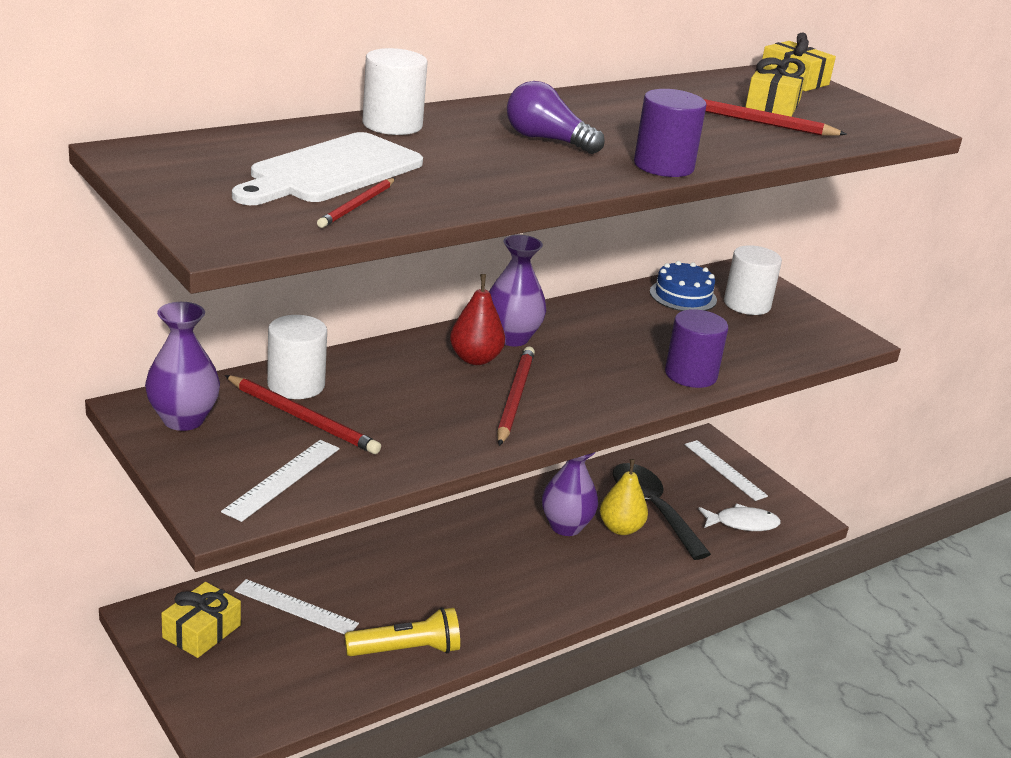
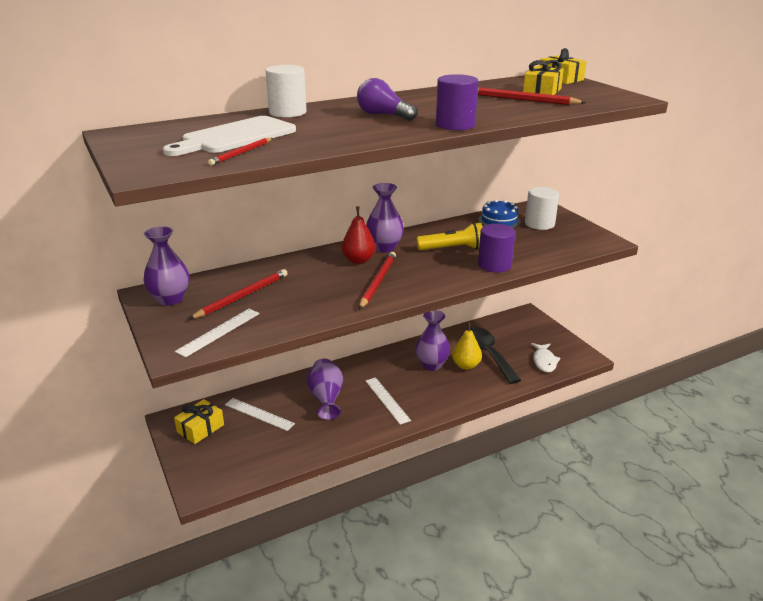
camera: 10 degrees right, 0 degrees up
(296, 385) = (244, 278): white cylinder -> none
(302, 418) = (242, 296): red pencil -> red pencil turned 90 degrees counterclockwise
(403, 582) = (326, 399): none -> purple vase
(407, 650) = (321, 439): yellow flashlight -> yellow flashlight (453, 249)
(725, 470) = (537, 330): white ruler -> white ruler (387, 400)
(742, 523) = (544, 361): white fish -> white fish turned 90 degrees clockwise

